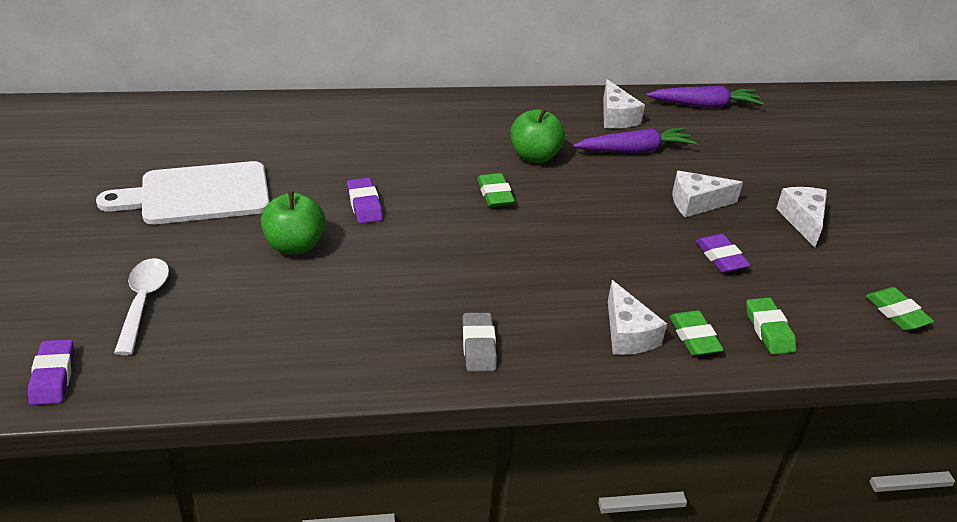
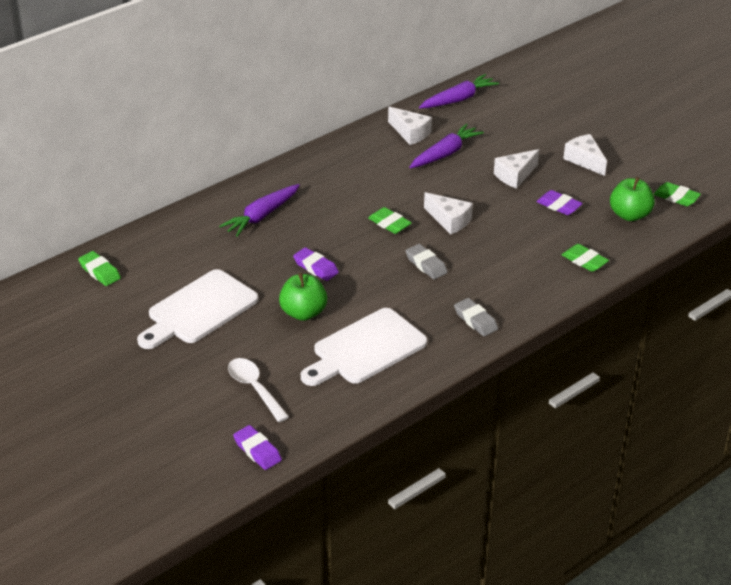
camera: 30 degrees left, 0 degrees up
(312, 317) = (365, 349): none -> white cutting board
(371, 133) = (262, 216): none -> purple carrot
(489, 255) = (426, 265): none -> grey eraser
(534, 156) = (387, 185): green apple -> green apple (629, 215)
(627, 334) = (548, 275): white cheese -> white cheese (449, 220)
(769, 330) = (619, 238): green eraser -> green eraser (100, 272)

